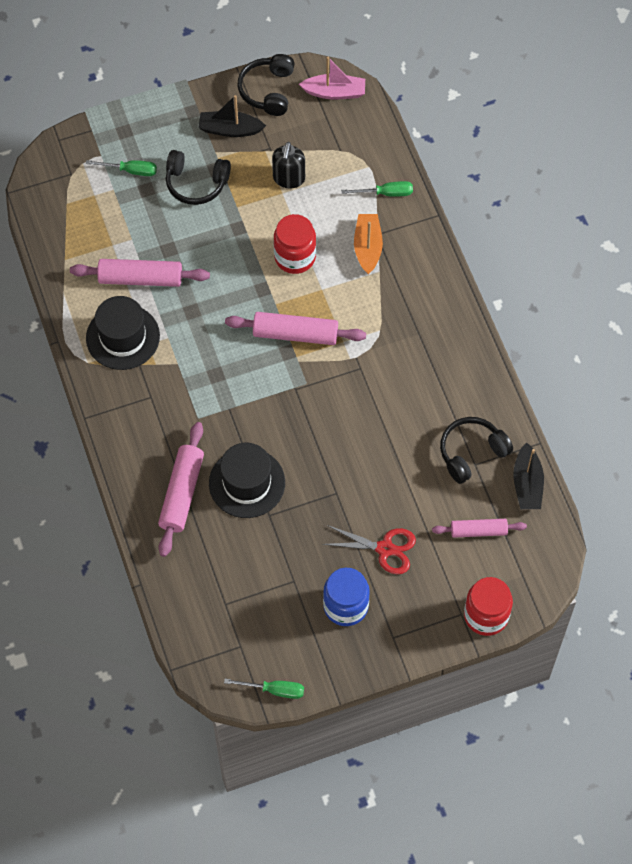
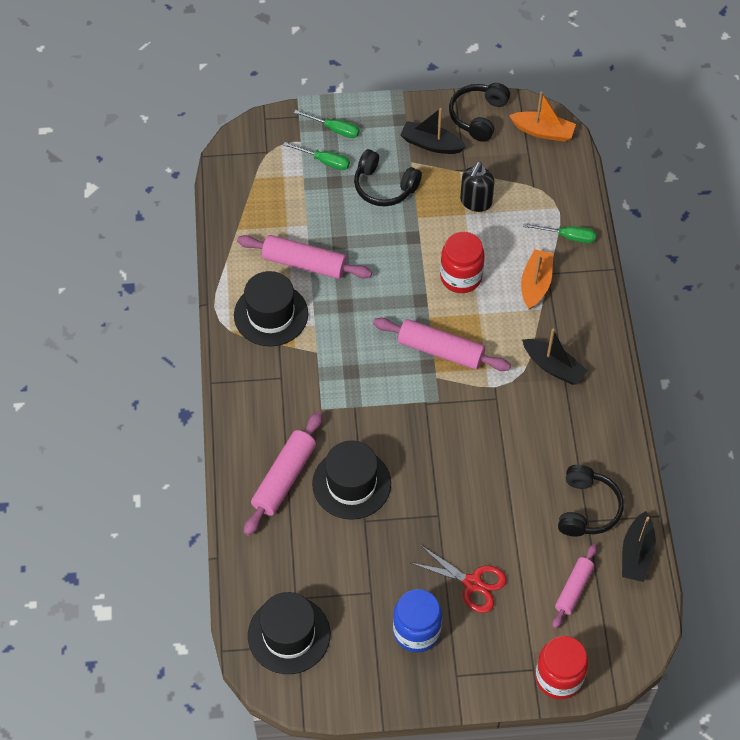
camera: 15 degrees right, 5 degrees down
(229, 639) = (289, 635): none -> black hat
(274, 690) = (320, 698): green screwdriver -> green screwdriver (334, 129)
(334, 92) = (543, 131): pink boat -> orange boat
(405, 324) = (553, 366): none -> black boat
(471, 452) = (587, 508): black headphones -> black headphones turned 120 degrees clockwise
(478, 531) = (573, 589): pink rolling pin -> pink rolling pin turned 75 degrees counterclockwise

